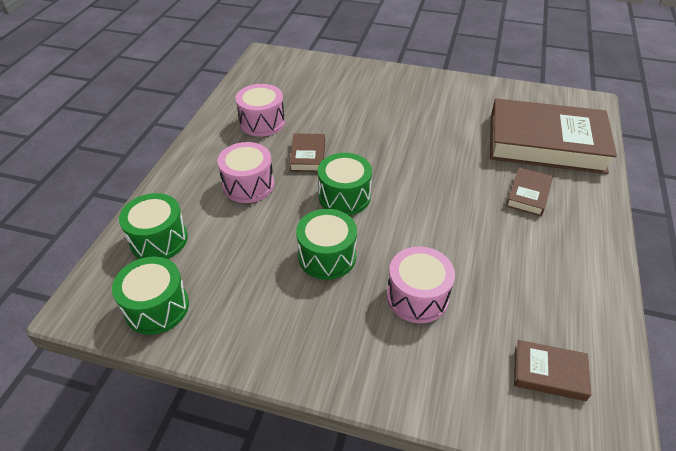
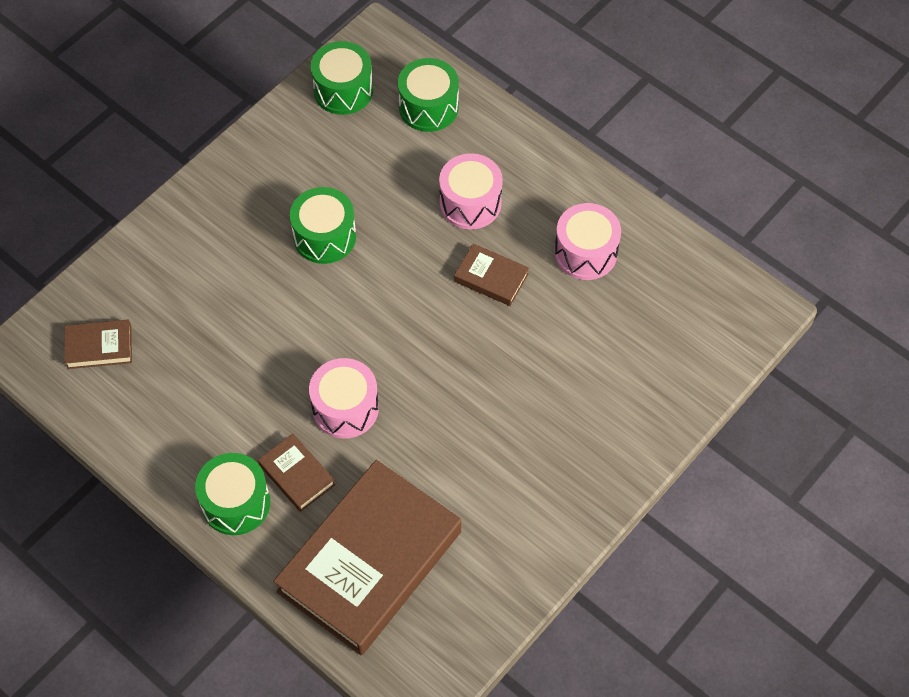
camera: 115 degrees right, 15 degrees up
(344, 196) = (400, 286): green drum -> green drum (236, 503)
(417, 297) = (232, 289): pink drum -> pink drum (345, 408)
(549, 373) = (99, 347): brown book -> brown book turned 45 degrees clockwise

